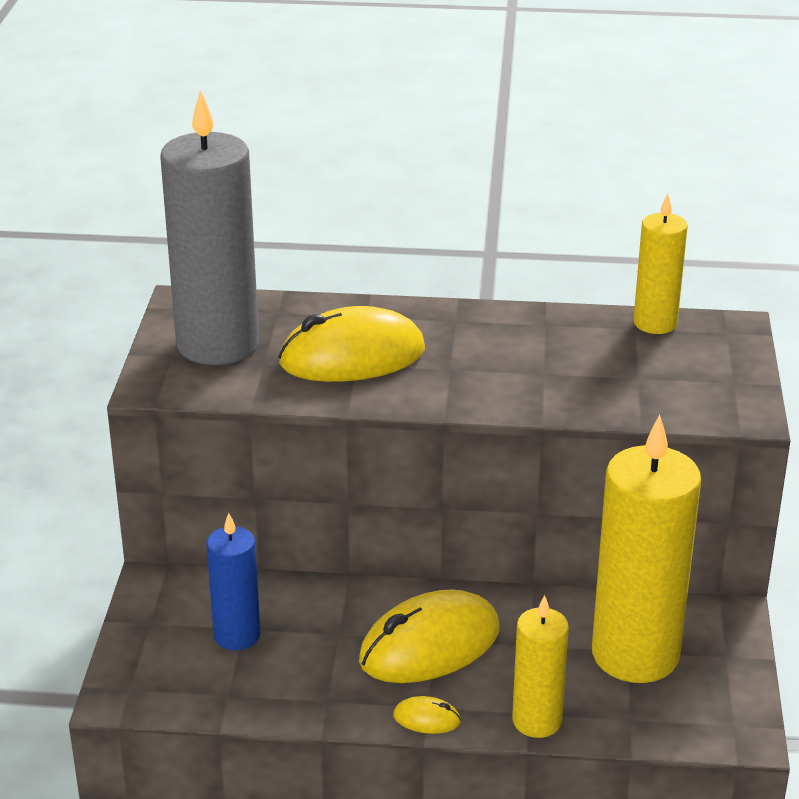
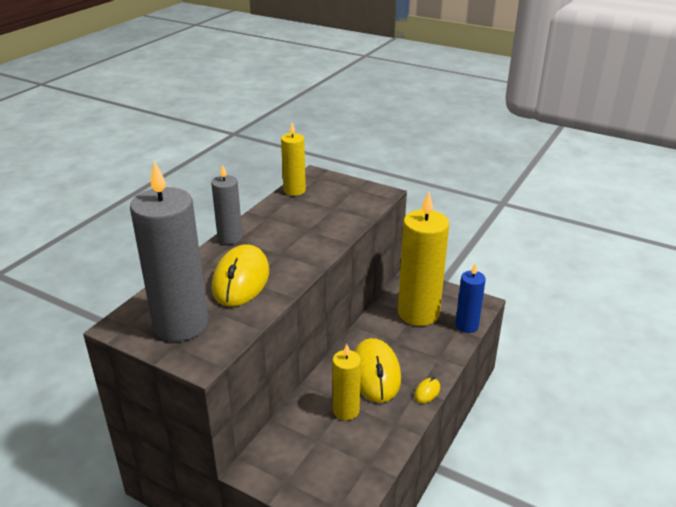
camera: 65 degrees left, 0 degrees up
(237, 635) = (322, 445): blue candle -> blue candle (466, 325)
(454, 312) = (230, 238): none -> grey candle
(537, 721) = (446, 357): yellow candle -> yellow candle (346, 410)

